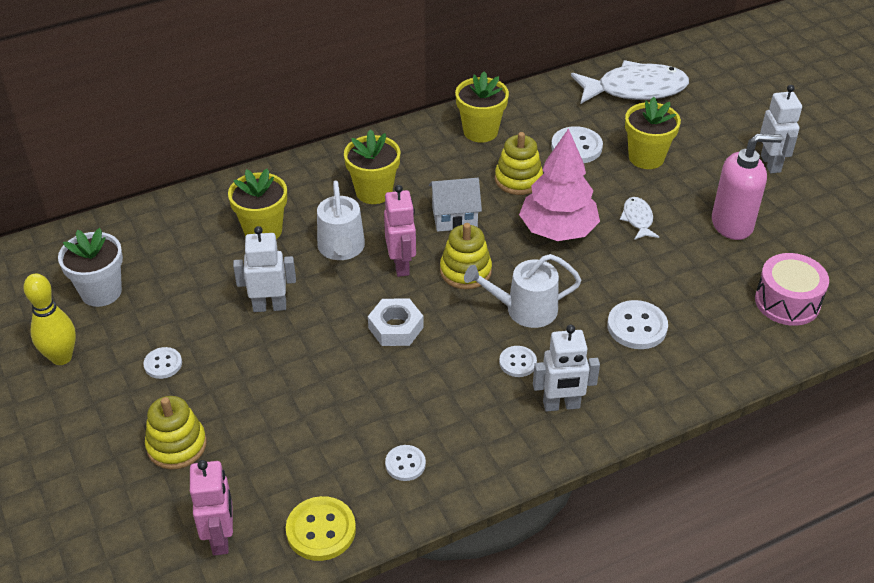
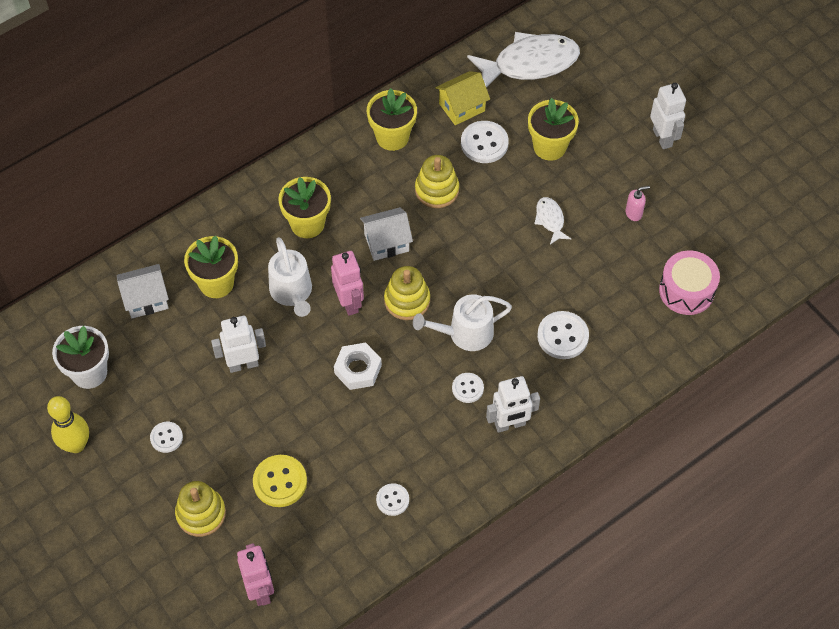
camera: 10 degrees left, 15 degrees up
(184, 235) = (146, 299): none -> white house
(321, 530) = (338, 570): yellow button -> yellow button (280, 482)
(558, 116) = (462, 107): none -> yellow house
(558, 230) = (481, 243): pink tree -> none
(732, 224) = (634, 213): pink soap dispenser -> pink soap dispenser, size x0.45

